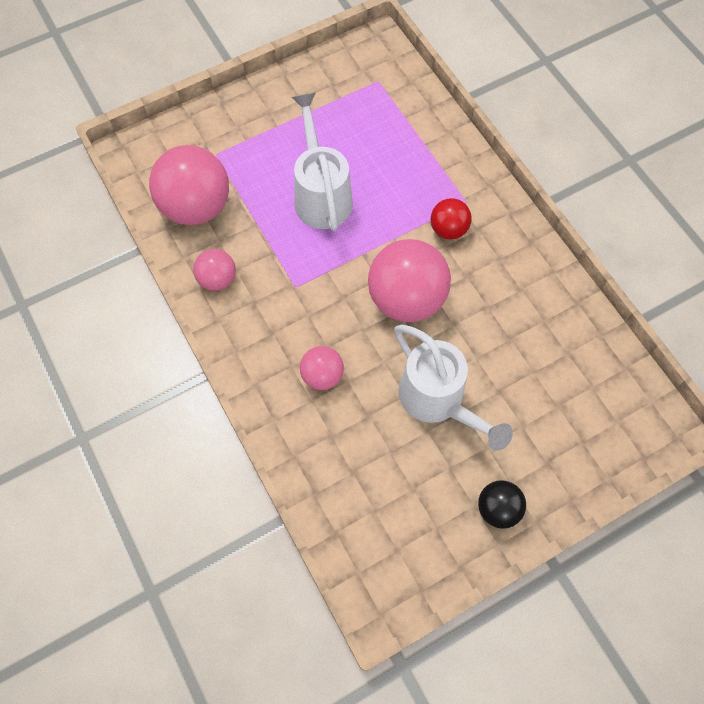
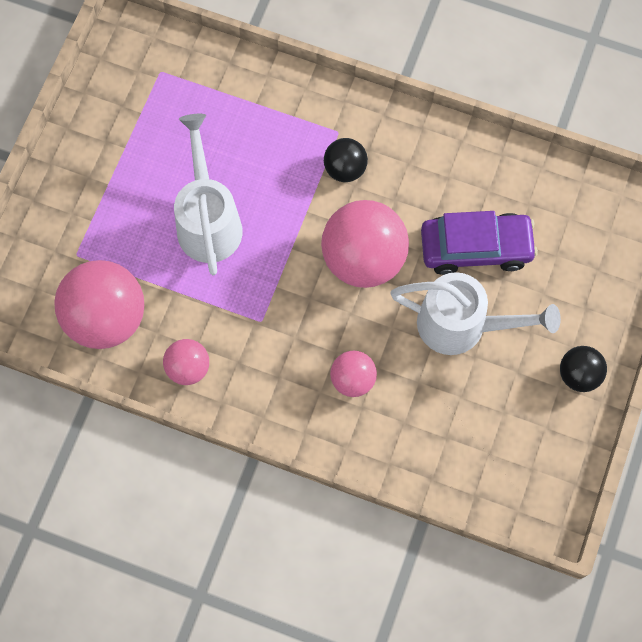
camera: 40 degrees left, 5 degrees up
(321, 195) = (208, 221): white watering can -> white watering can turned 45 degrees clockwise
(448, 229) = (345, 169): red ball -> black ball
(498, 353) = (476, 248): none -> purple car

